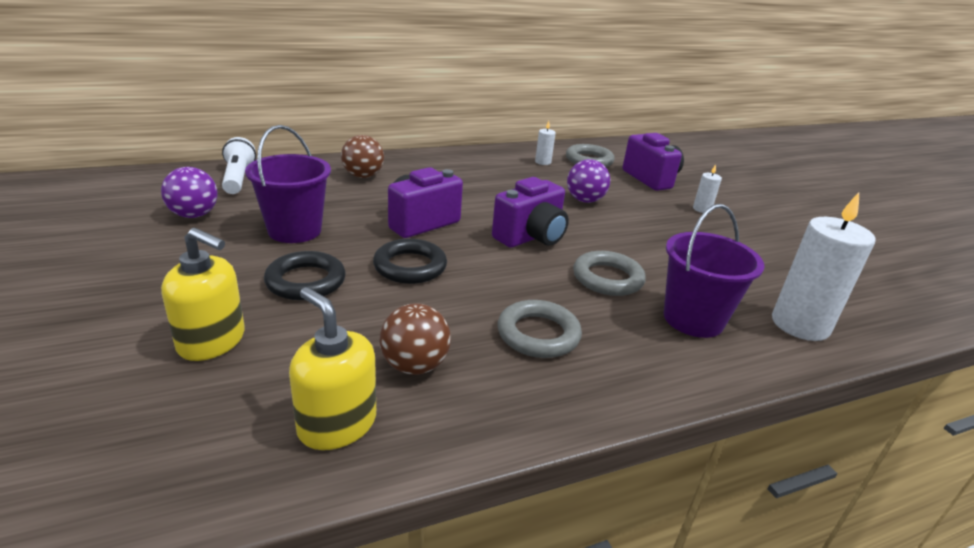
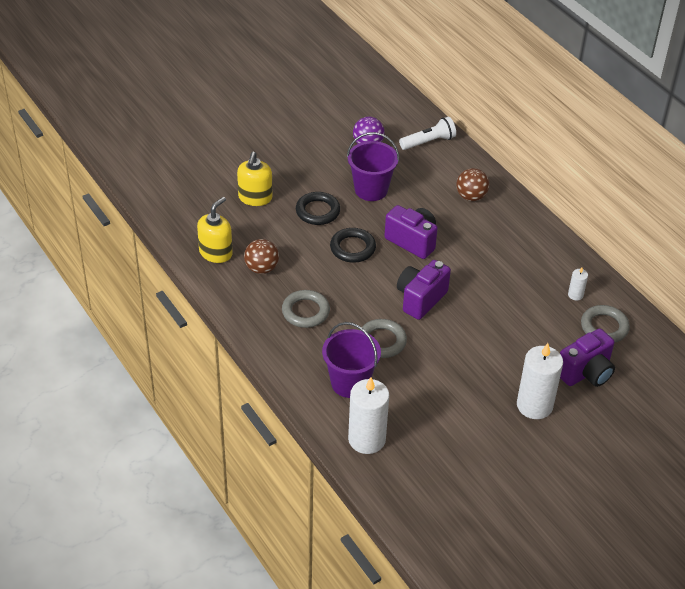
camera: 80 degrees right, 15 degrees up
(531, 237) = (420, 299): purple camera -> purple camera turned 90 degrees clockwise
(585, 200) = (505, 326): purple ball -> none
(702, 209) = (534, 405): white candle -> white candle, size x2.18

